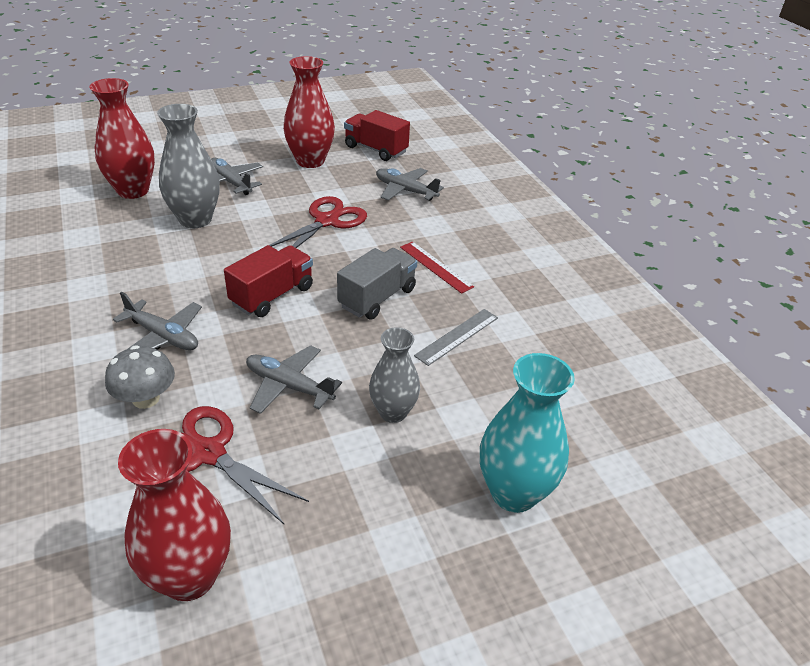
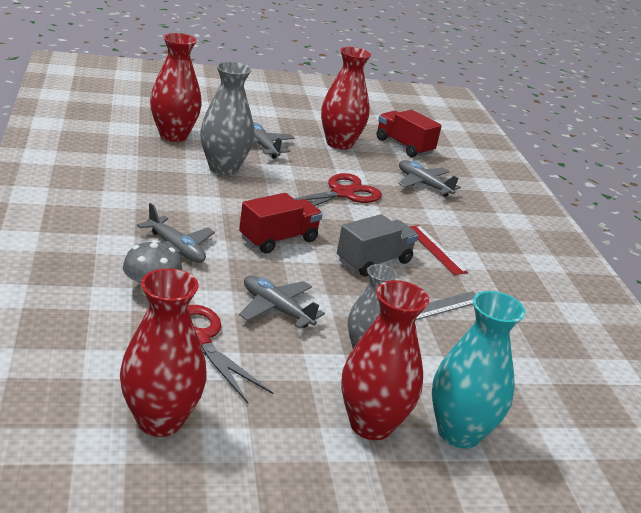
camera: 10 degrees right, 10 degrees down
(422, 510) = (371, 424): none -> red vase

